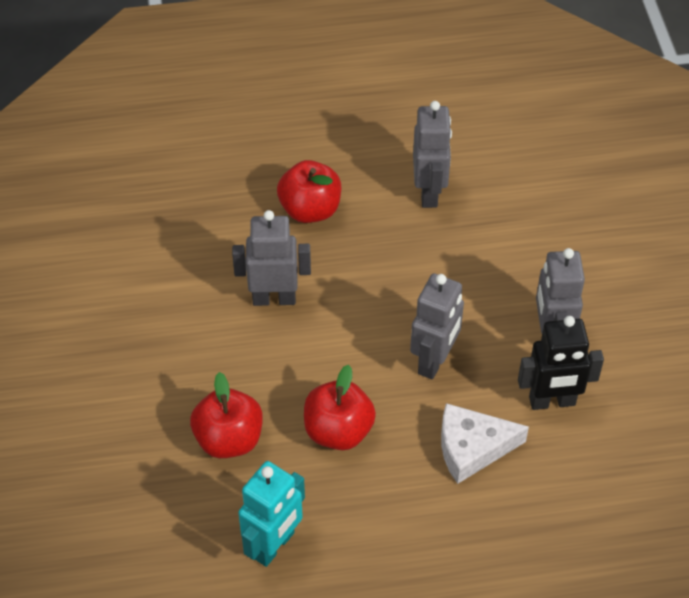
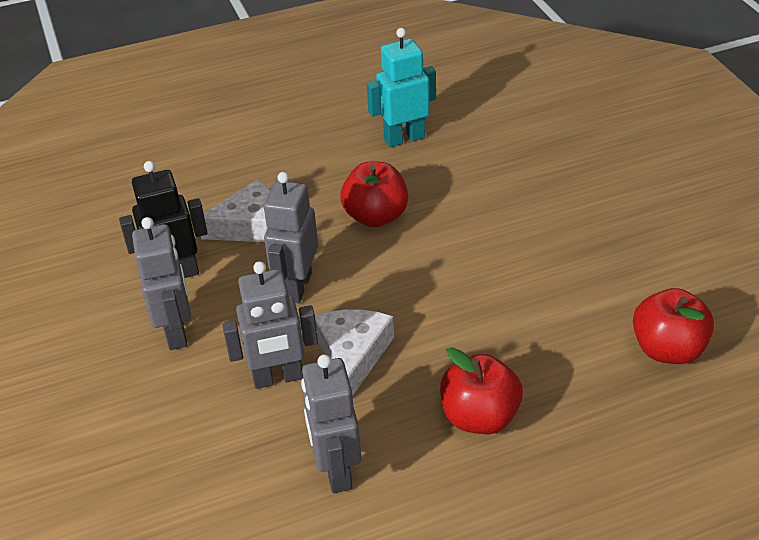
camera: 170 degrees right, 10 degrees down
(229, 439) = (471, 193): red apple -> red apple (667, 349)
(274, 298) = (481, 312): grey robot -> grey robot (278, 378)
(274, 545) = (404, 138): turquoise robot -> turquoise robot turned 45 degrees clockwise
(396, 281) = (353, 354): none -> white cheese

